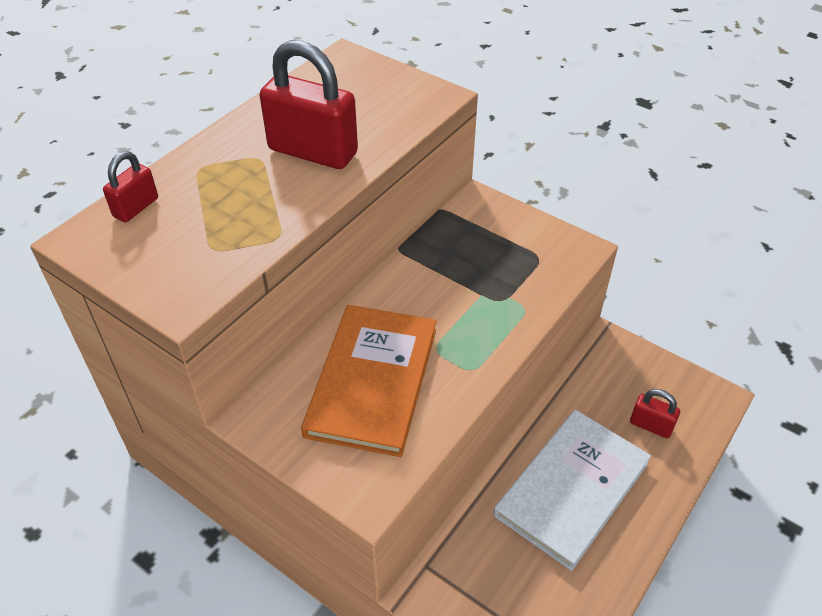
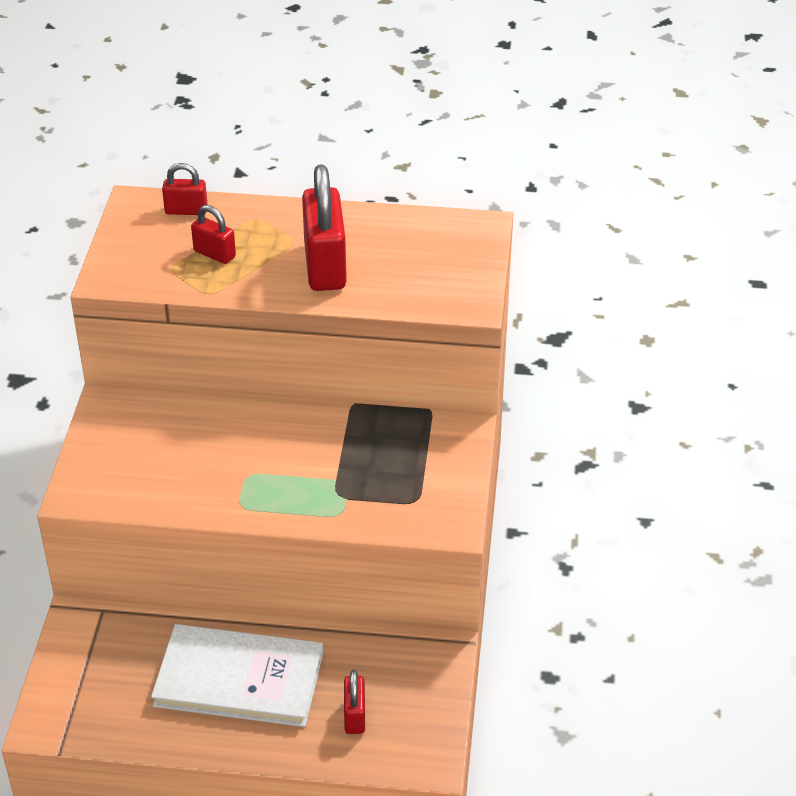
camera: 60 degrees right, 5 degrees down
(224, 212) = (214, 254): none -> red padlock
(372, 381) = (187, 451): orange book -> none

